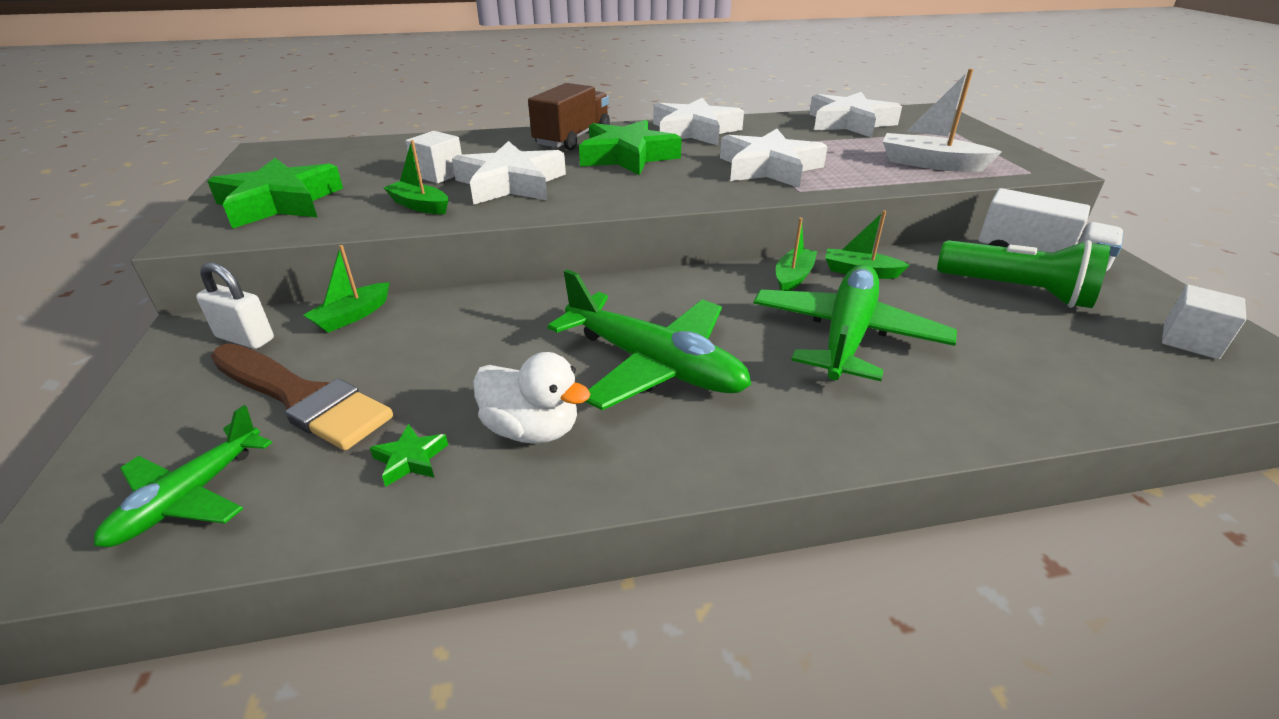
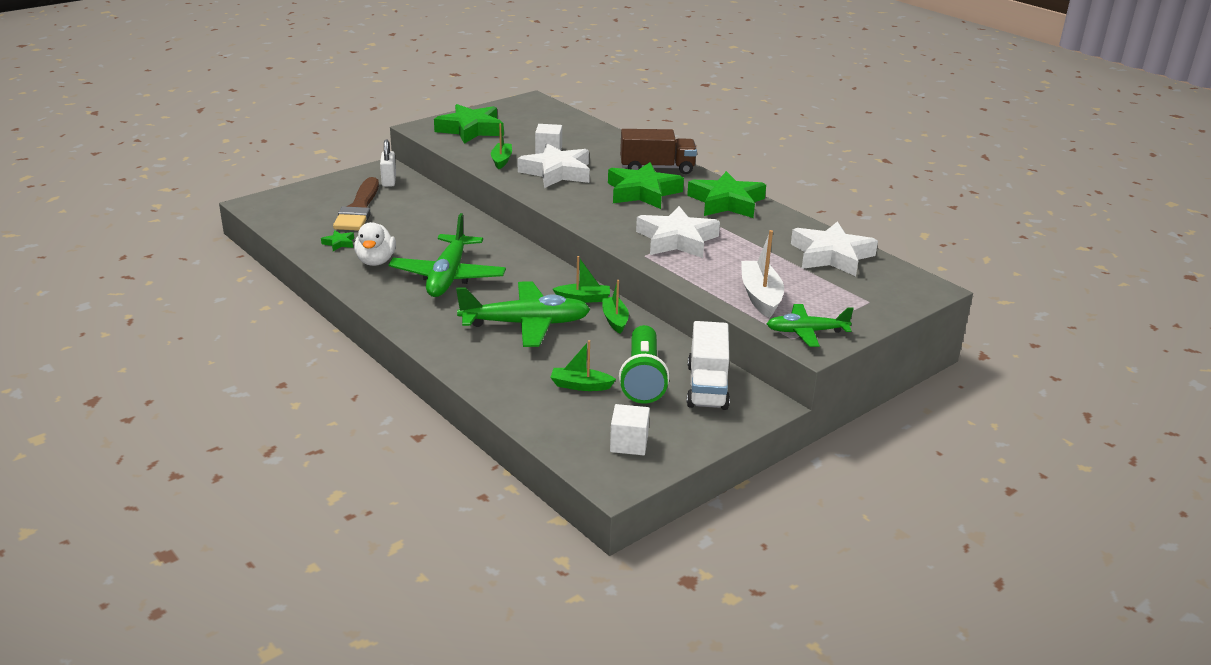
camera: 60 degrees right, 5 degrees down
(189, 497) = (292, 213): green plane -> green plane (806, 332)
(352, 316) = (426, 195): green boat -> green boat (580, 385)
(694, 131) = (726, 202): white star -> green star

